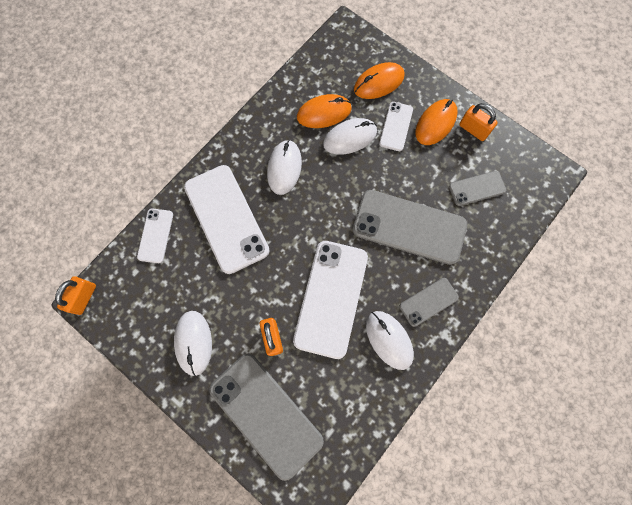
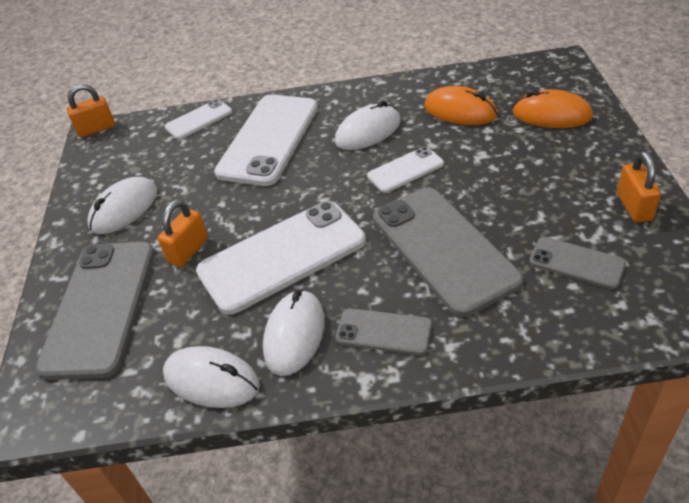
camera: 50 degrees right, 30 degrees down
(350, 138) = (465, 141): white mouse -> white mouse (211, 380)
(396, 126) = (531, 157): white phone -> white phone (405, 170)
(435, 123) = (586, 177): orange mouse -> none

